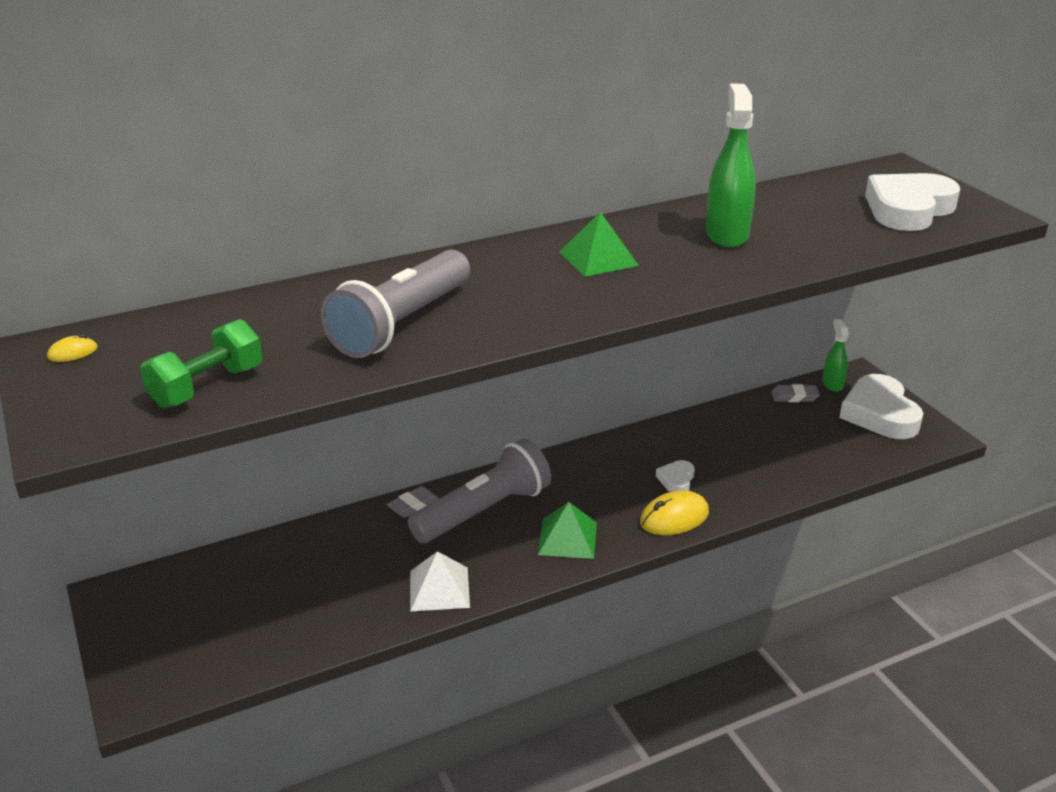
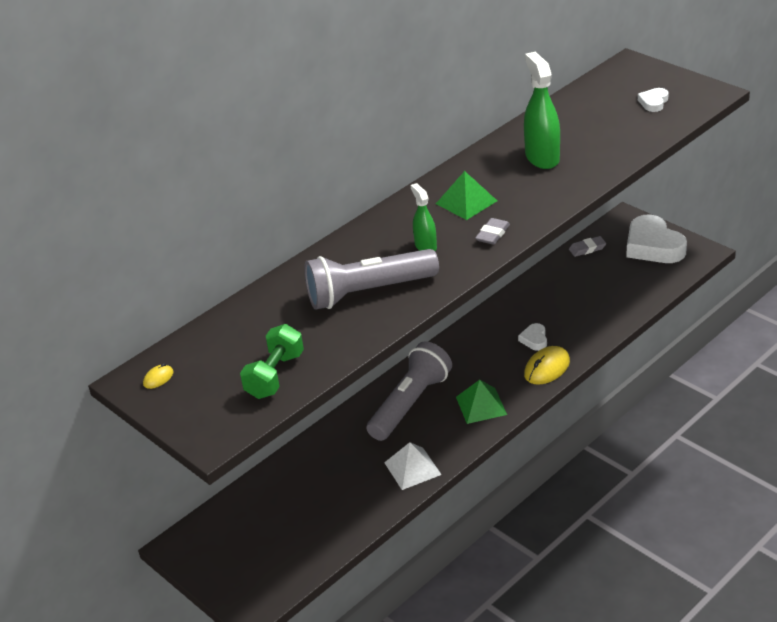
camera: 15 degrees left, 5 degrees up
(401, 324) = (368, 292): grey flashlight -> grey flashlight turned 60 degrees clockwise
(413, 505) = (356, 415): grey eraser -> grey eraser (492, 234)
(832, 384) = (610, 230): green spray bottle -> green spray bottle (425, 246)
(908, 209) = (653, 102): white heart -> white heart, size x0.46

